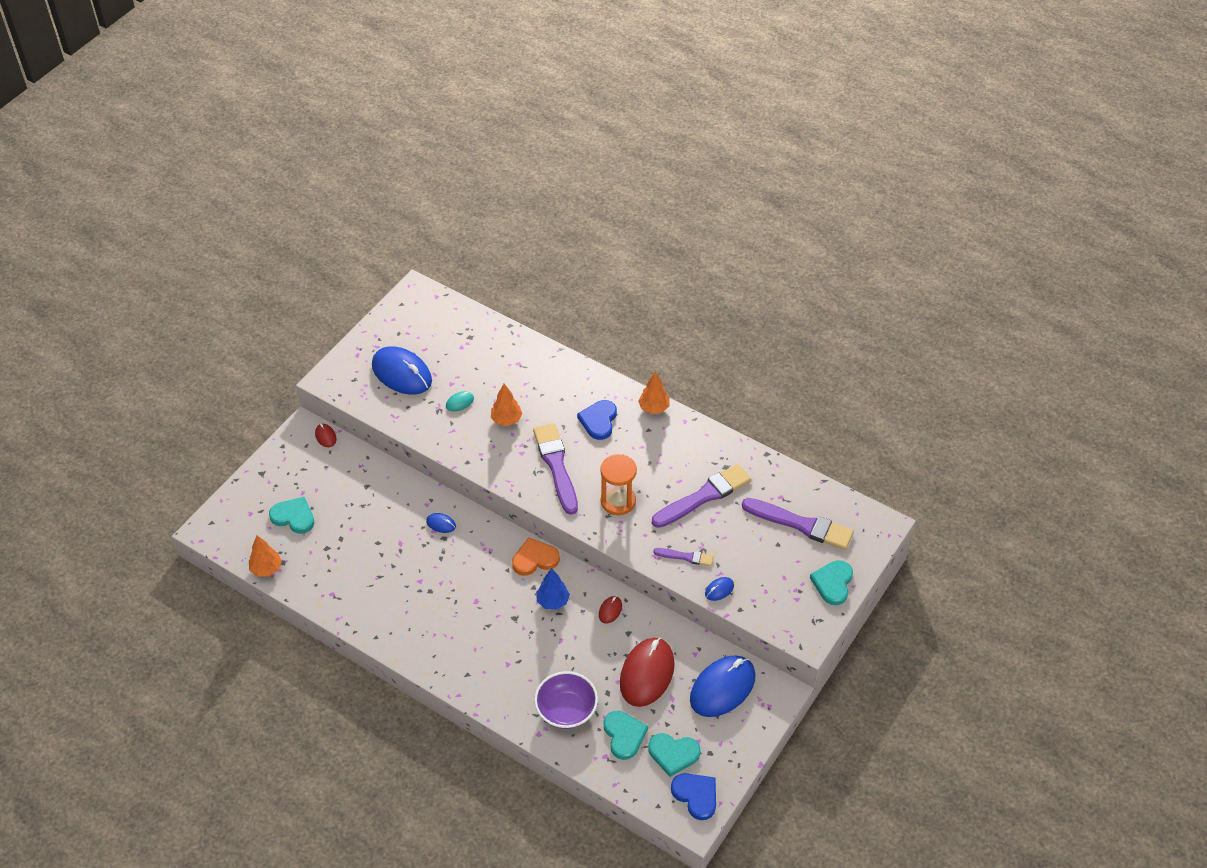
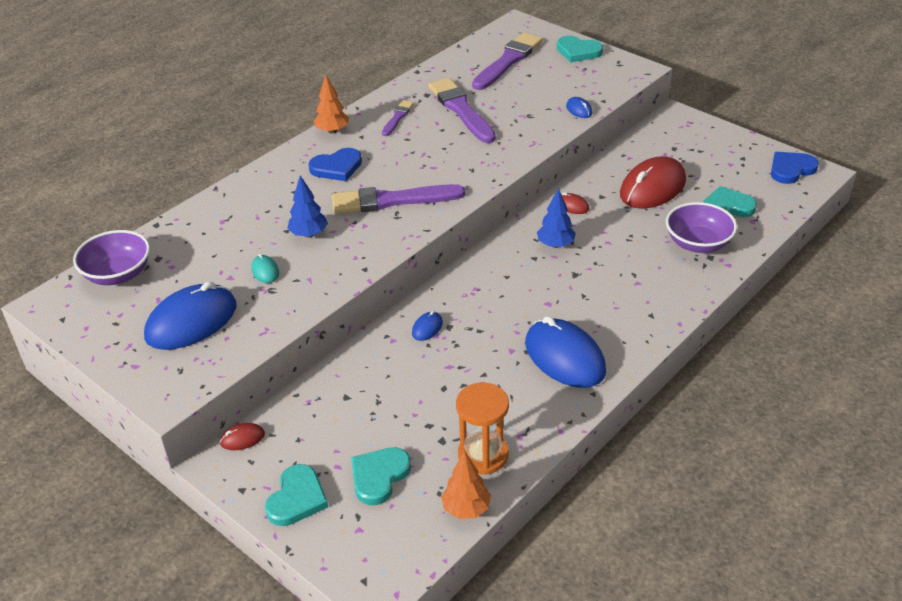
camera: 80 degrees left, 10 degrees down
(450, 319) = (118, 274): none -> purple bowl
(506, 419) = (308, 234): orange tree -> blue tree
(535, 559) = (495, 254): orange heart -> none
(598, 421) = (337, 167): blue heart -> blue heart turned 45 degrees counterclockwise
(618, 501) = (454, 162): orange hourglass -> orange hourglass (483, 455)
(647, 674) = (652, 188): red mouse -> red mouse turned 75 degrees counterclockwise
(673, 754) = (746, 179): turquoise heart -> turquoise heart (297, 498)
(686, 557) = (536, 125): purple brush -> purple brush (397, 117)
(722, 688) = (669, 145): blue mouse -> blue mouse (564, 357)

